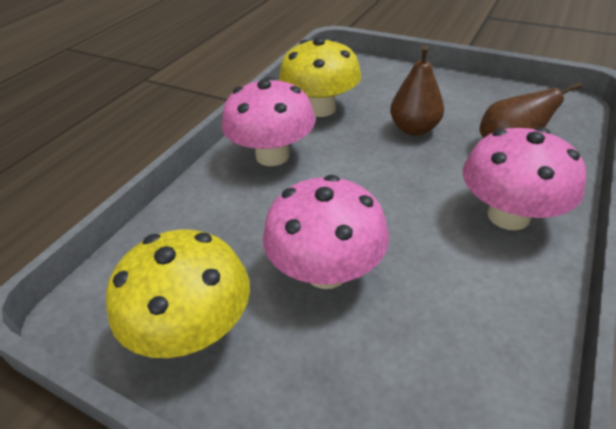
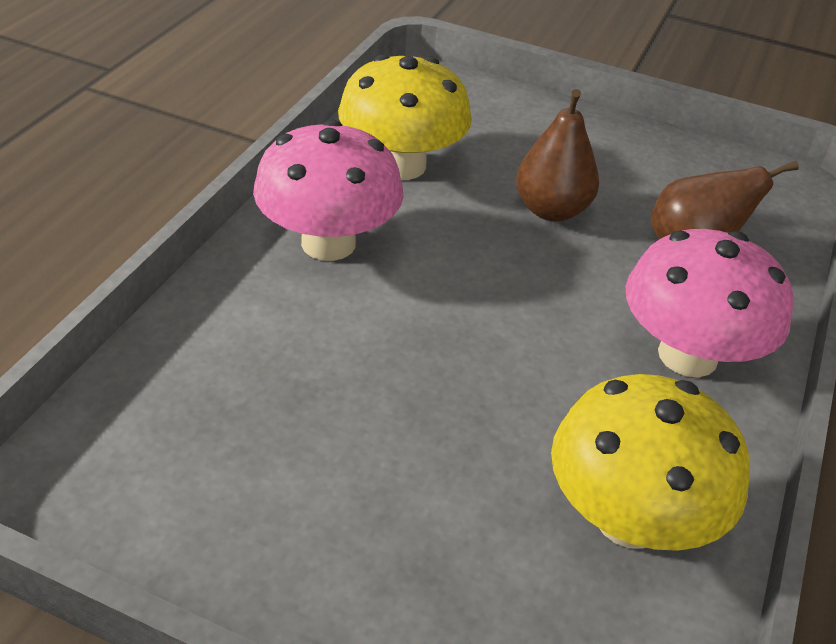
camera: 10 degrees left, 0 degrees up
(193, 330) = (233, 512): yellow mushroom -> yellow mushroom (629, 518)
(326, 271) = (425, 430): pink mushroom -> none

